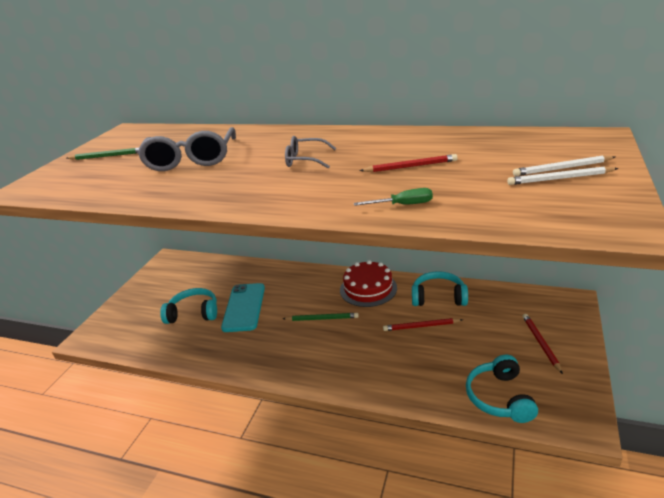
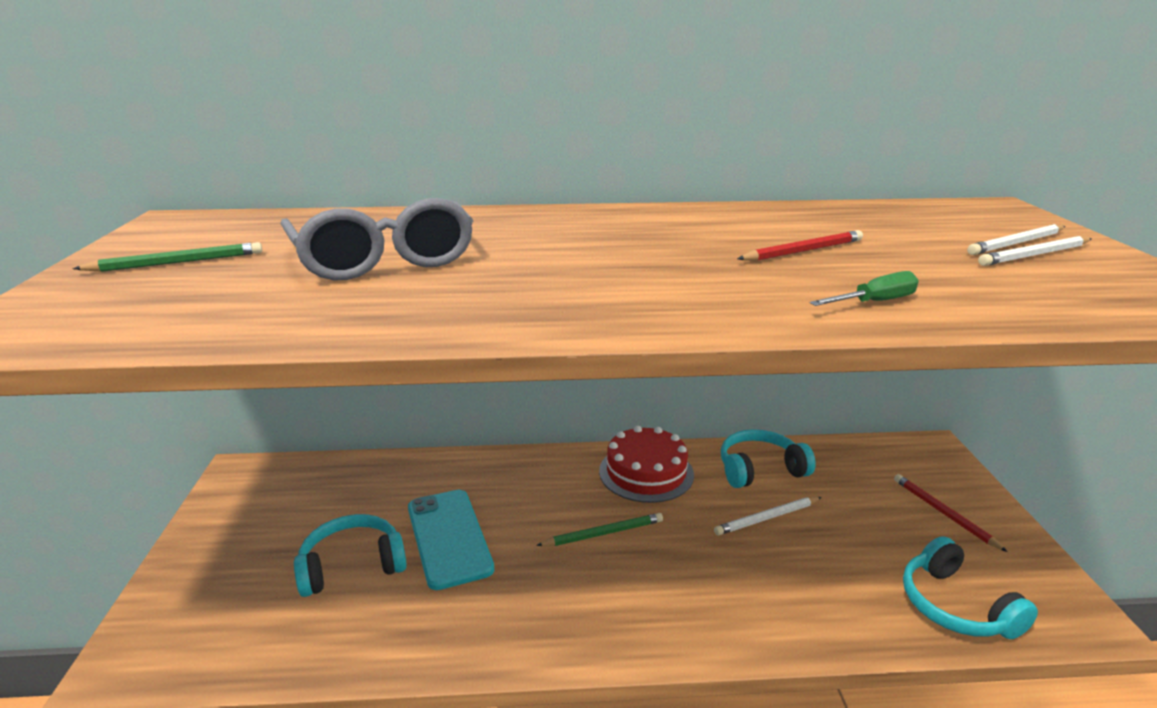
camera: 25 degrees left, 5 degrees down
(305, 160) = (613, 250): grey glasses -> none
(421, 326) = (767, 518): red pencil -> white pencil

